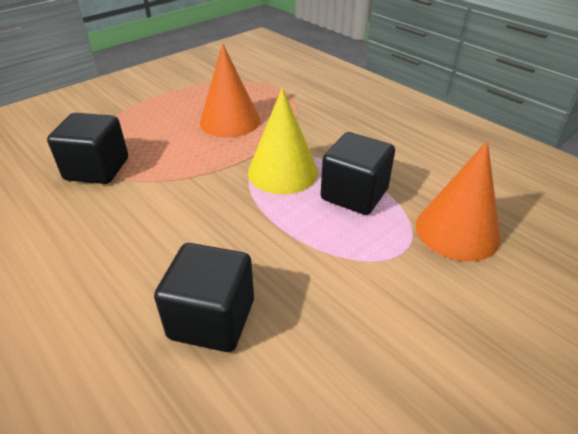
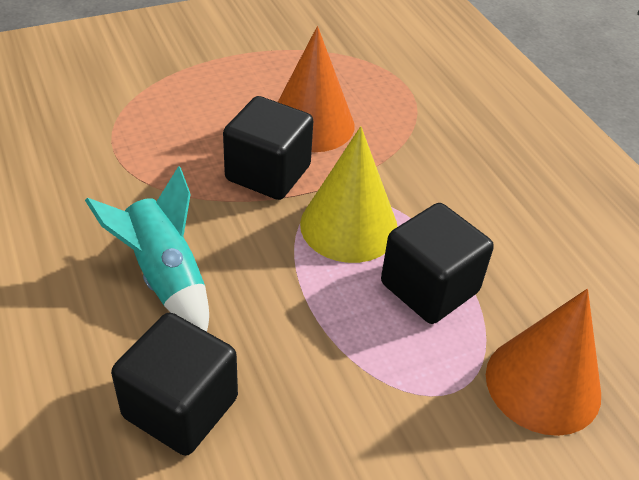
camera: 15 degrees right, 5 degrees up
(97, 169) = (117, 158): black cube -> black cube (268, 173)
(164, 234) = (165, 276): none -> turquoise rocket

